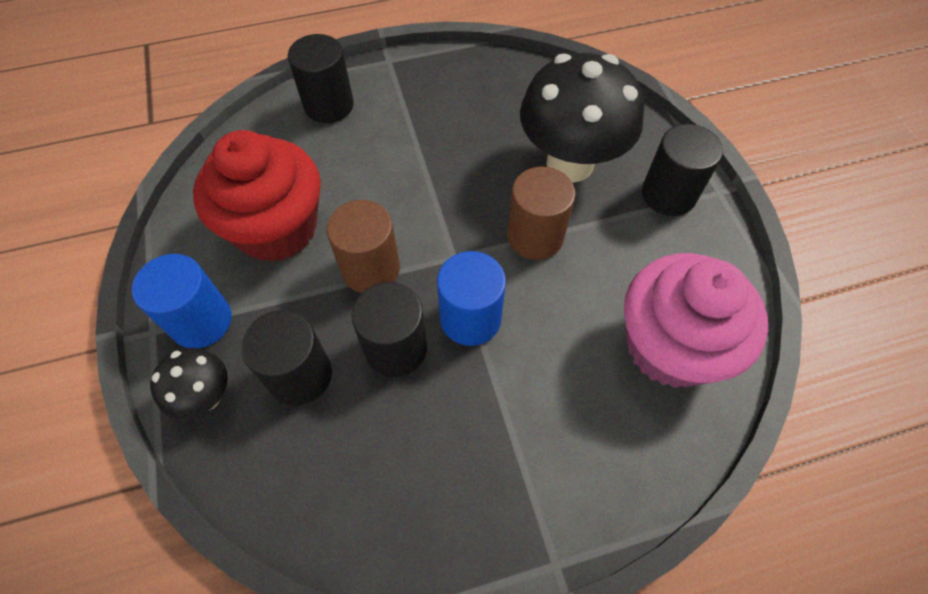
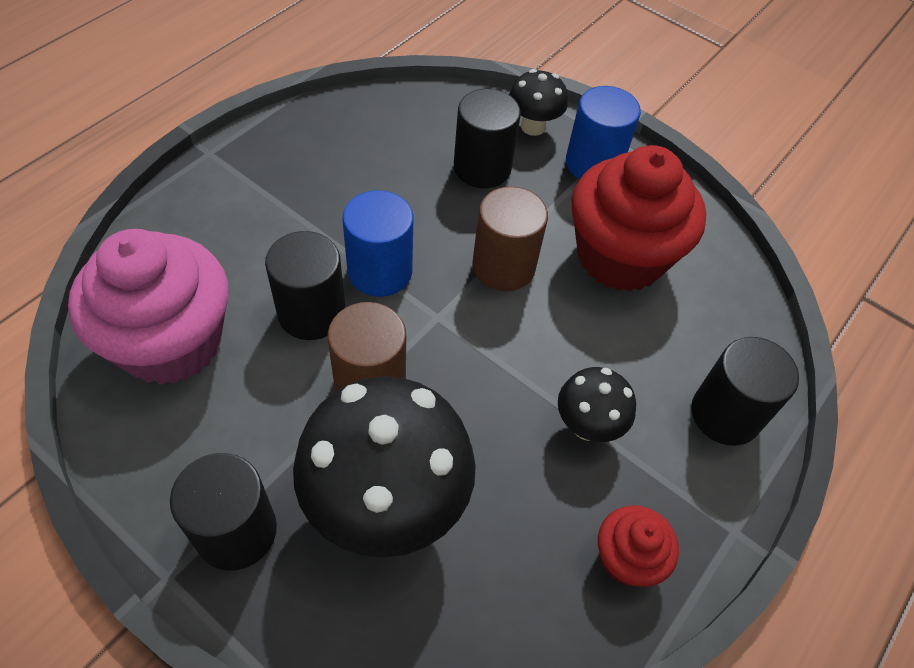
camera: 140 degrees right, 5 degrees down
(396, 348) = (425, 219): black cylinder -> black cylinder (311, 313)
(416, 141) = (587, 426): none -> black mushroom
(456, 78) = (627, 558): none -> red cupcake

